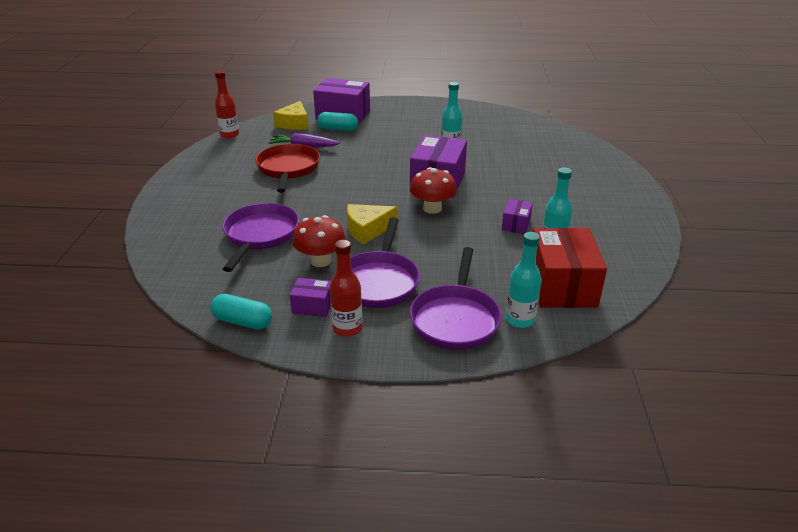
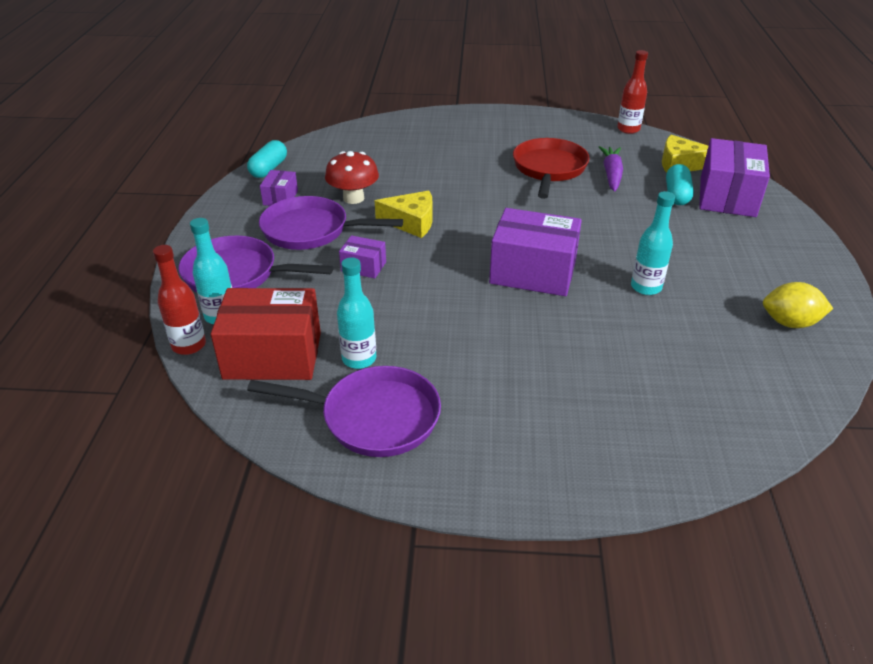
camera: 90 degrees right, 5 degrees up
(260, 235) = (403, 165): purple pan -> purple pan (373, 417)
(288, 169) = (549, 169): red pan -> red pan turned 75 degrees counterclockwise
(347, 328) = (243, 216): red bottle -> red bottle (189, 345)
(367, 229) = (411, 222): yellow cheese -> yellow cheese turned 120 degrees clockwise
(432, 208) = (460, 266): red mushroom -> none
(478, 117) = (789, 323): none -> yellow lemon
(516, 224) = (419, 332): purple box -> purple box (363, 267)

